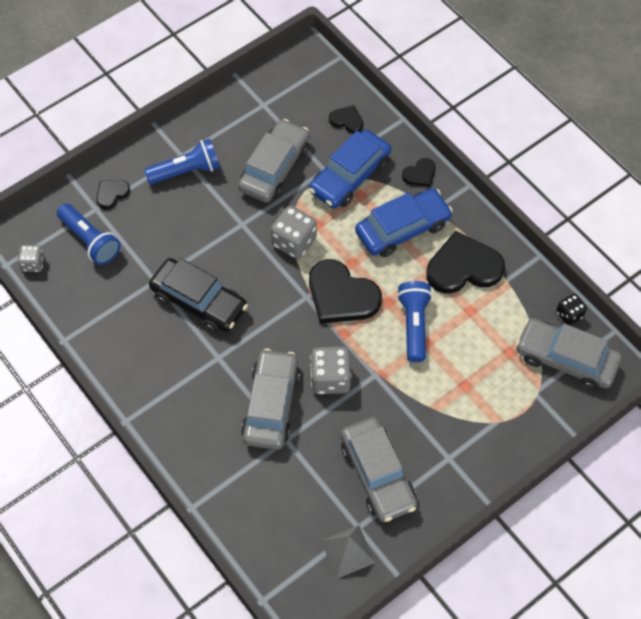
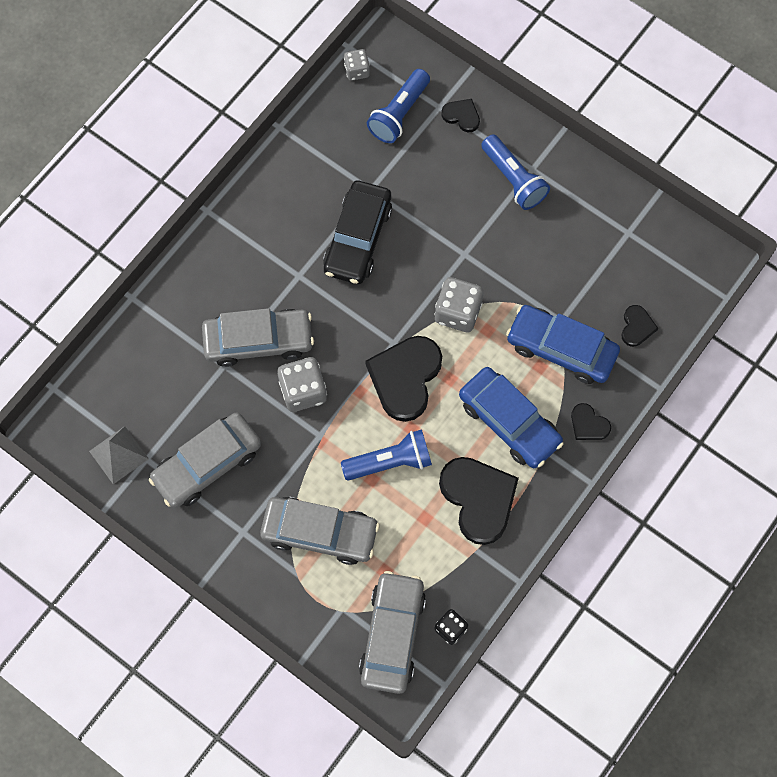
camera: 75 degrees right, 10 degrees up
(275, 168) = (546, 267): grey car -> grey car (320, 533)

